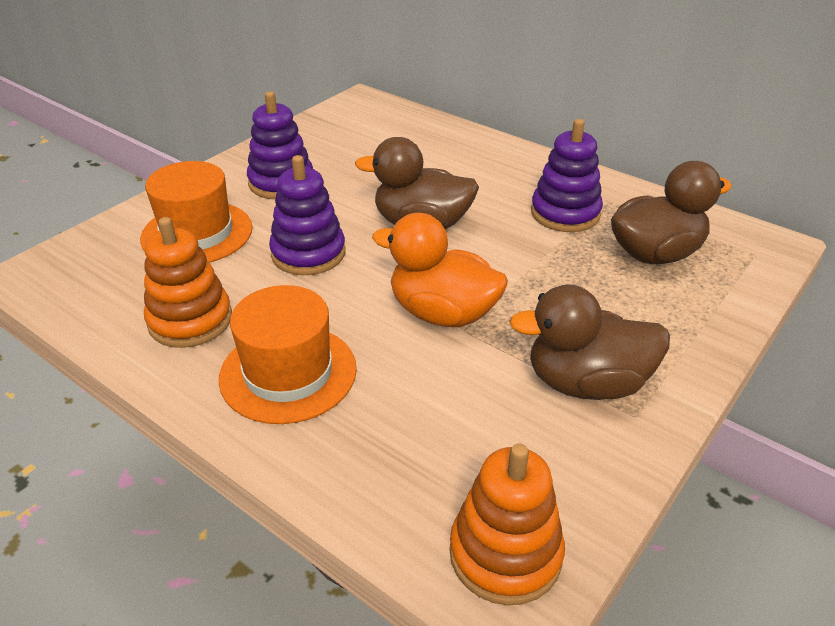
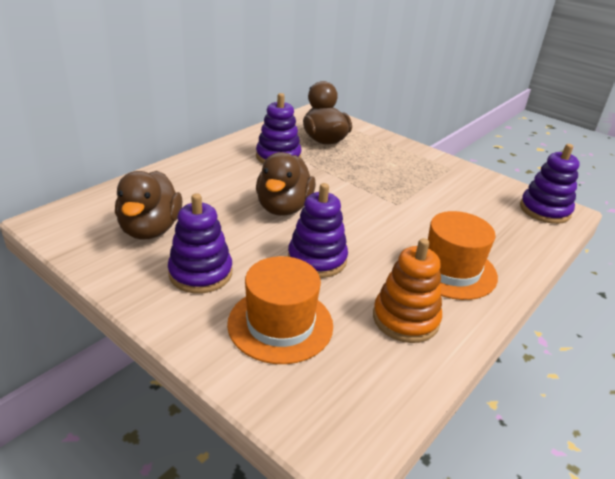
camera: 90 degrees left, 5 degrees down
(442, 313) = (383, 209): orange duck -> none
(505, 554) = (545, 210): orange stacking toy -> purple stacking toy
(586, 383) = (433, 175): brown duck -> brown duck (150, 229)

